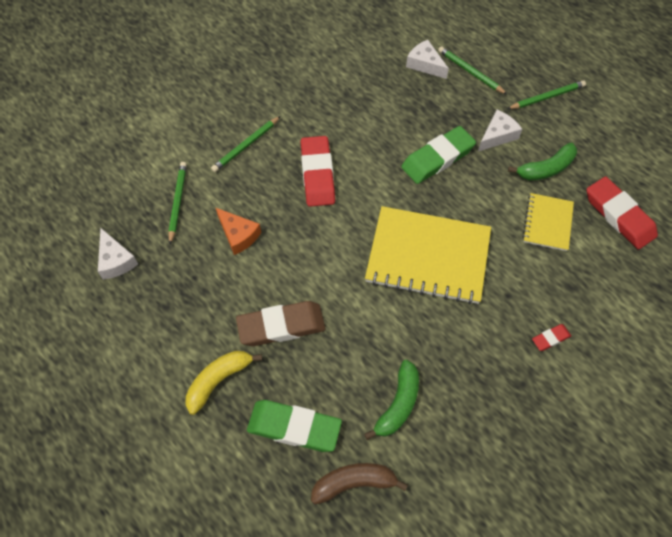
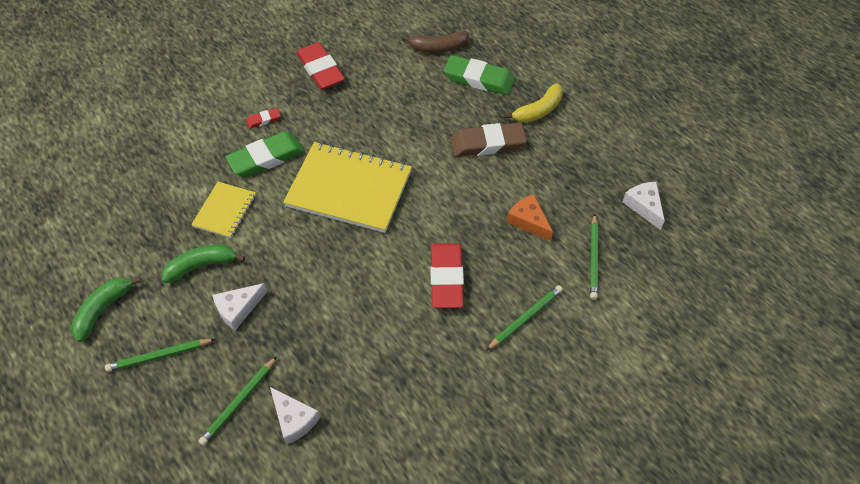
camera: 175 degrees left, 5 degrees down
(398, 404) = (398, 87): green banana -> green banana (103, 310)
(437, 158) = (313, 287): green eraser -> green eraser (266, 158)
(470, 72) = (239, 402): green pencil -> green pencil turned 75 degrees clockwise
(619, 216) = (152, 212): red eraser -> red eraser (320, 70)

